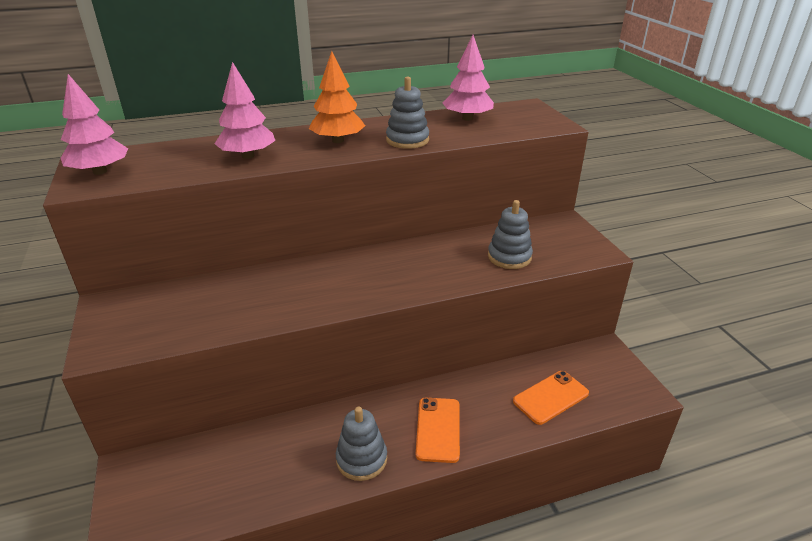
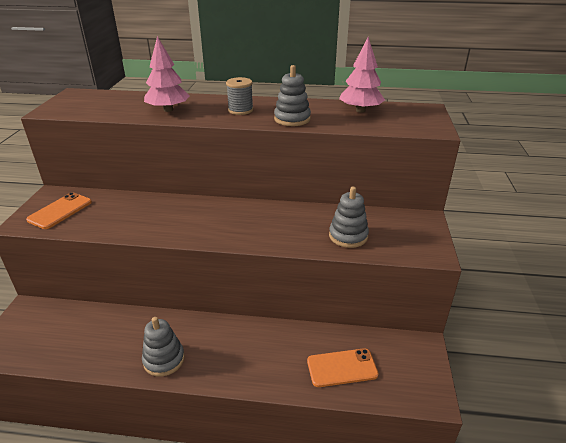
camera: 25 degrees right, 0 degrees up
(100, 172) = (71, 103): pink tree -> none
(338, 140) = (240, 110): orange tree -> grey spool
(438, 429) = (233, 359): orange phone -> orange phone (60, 211)

